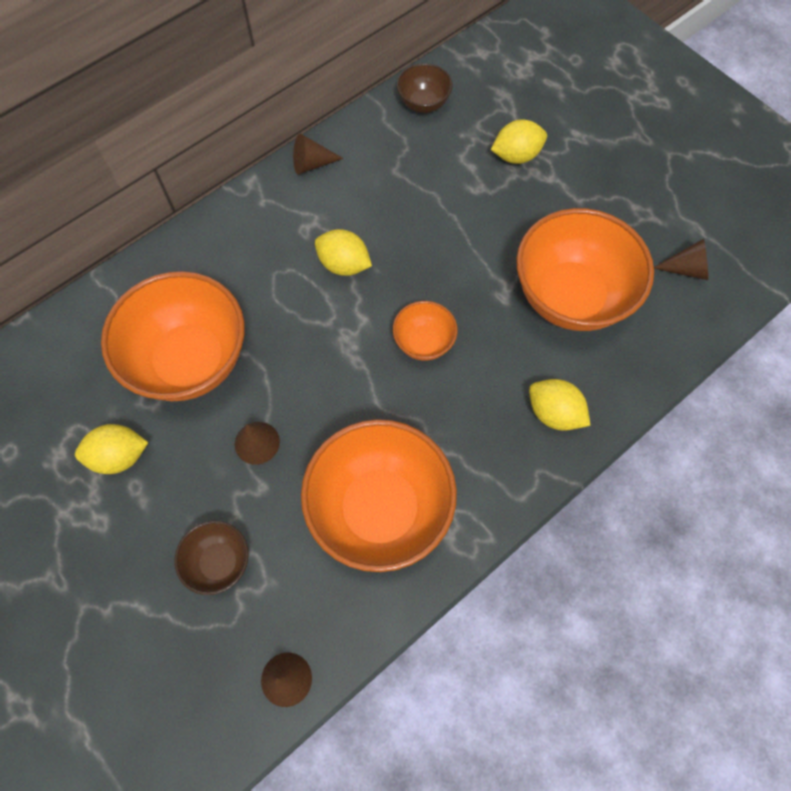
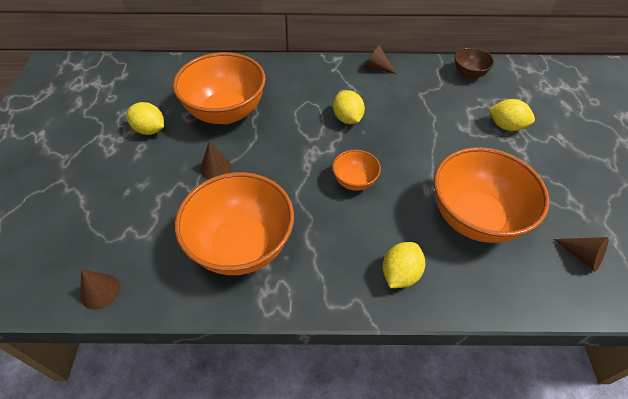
camera: 40 degrees right, 15 degrees down
(219, 562) = (136, 207): brown bowl -> none
(554, 413) = (400, 274): yellow lemon -> yellow lemon turned 45 degrees clockwise

